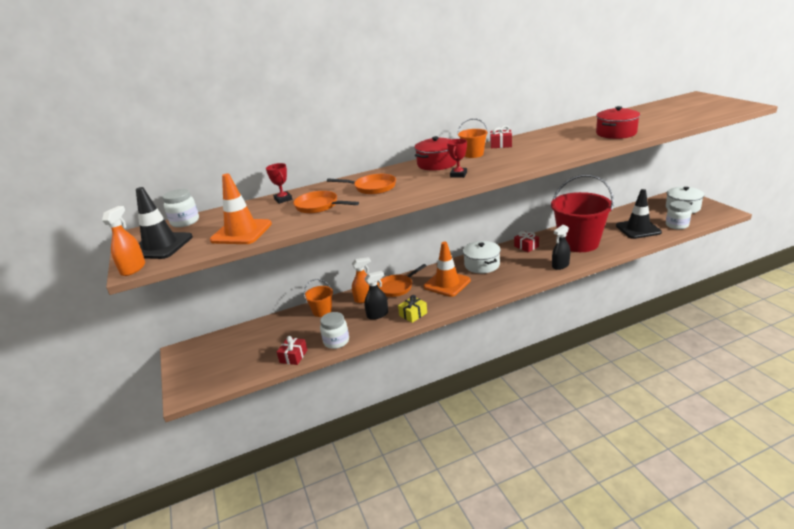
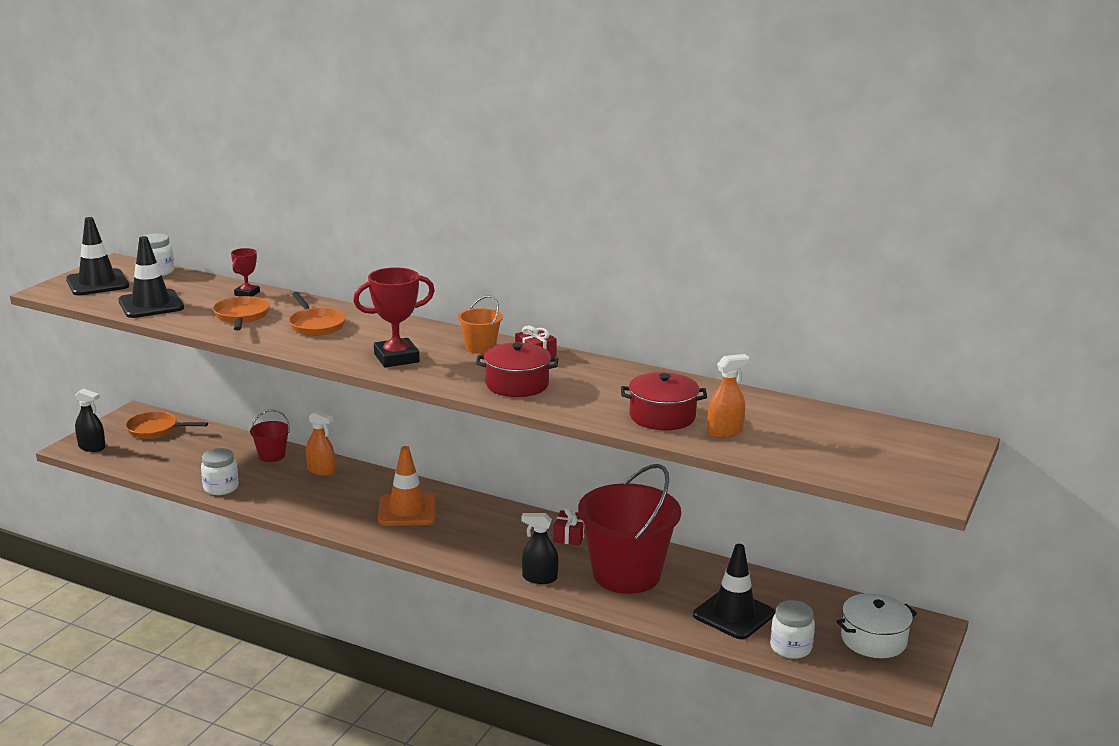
camera: 45 degrees right, 5 degrees down
(133, 269) = (46, 291): orange spray bottle -> orange spray bottle (724, 432)
(241, 232) = (151, 304): orange traffic cone -> black traffic cone
(293, 356) = (174, 475): red gift -> none
(322, 311) = (272, 455): orange bucket -> red bucket
(377, 314) = (295, 491): black spray bottle -> black spray bottle (92, 447)
(397, 287) = (366, 481): orange pan -> orange pan (156, 430)
(413, 314) = (315, 513): yellow gift -> none
(437, 164) = (425, 336): red pot -> red pot (517, 384)
(458, 175) = (396, 358): red trophy -> red trophy, size x1.78
(482, 265) = (481, 519): white pot -> none

